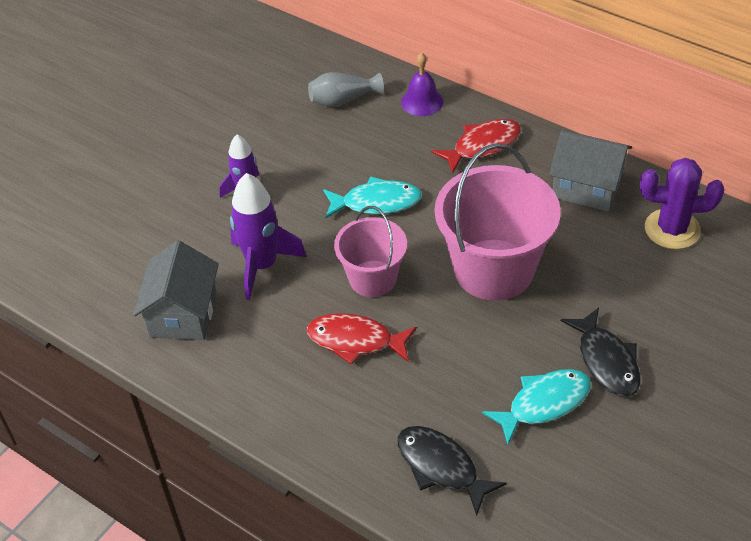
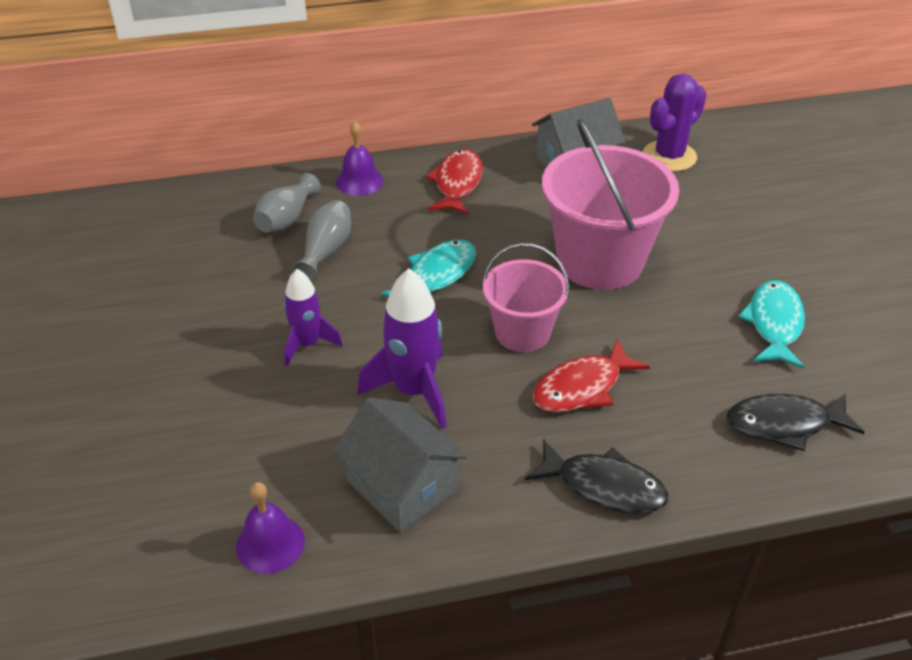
camera: 50 degrees left, 5 degrees down
(88, 290) = (270, 544): none -> purple bell
(336, 138) = (326, 250): none -> grey vase
(606, 361) = (764, 266): black fish -> black fish (604, 486)

